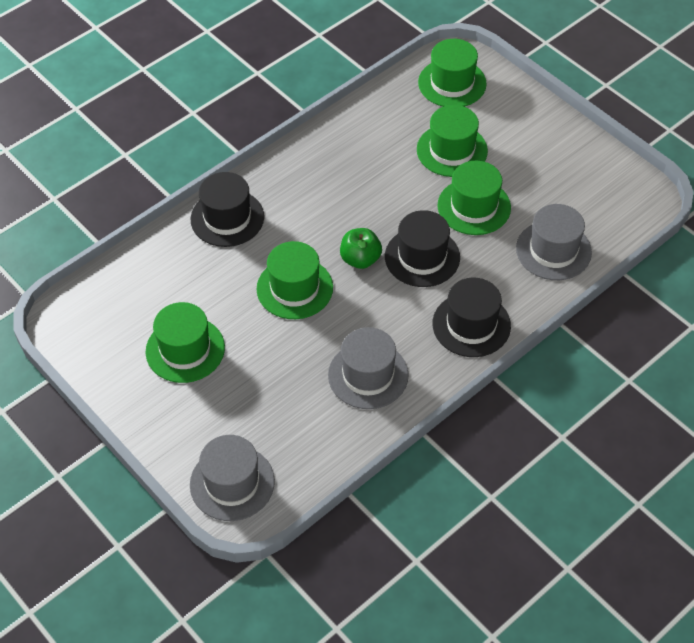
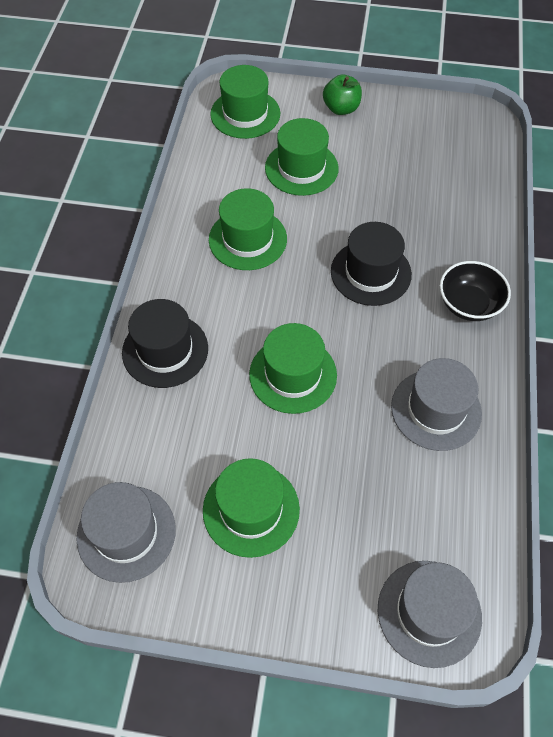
camera: 40 degrees left, 5 degrees up
(360, 259) = (322, 309): green apple -> green apple (341, 108)
(471, 325) = (469, 304): black hat -> black bowl
(474, 206) = (367, 204): green hat -> green hat (247, 239)
(553, 250) = (463, 201): grey hat -> grey hat (126, 533)

